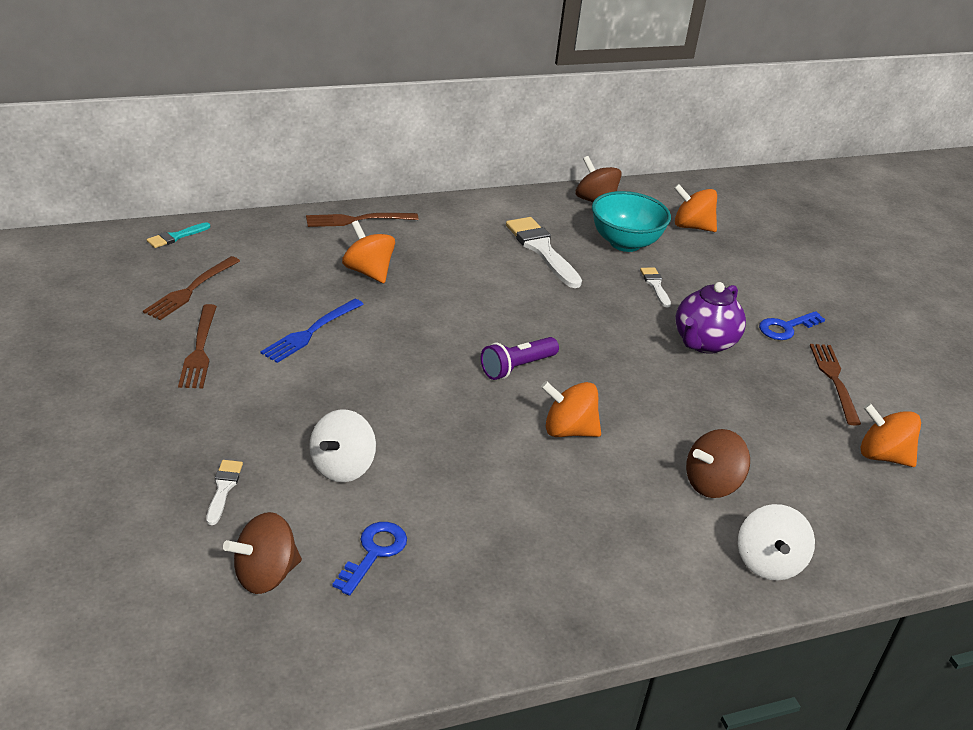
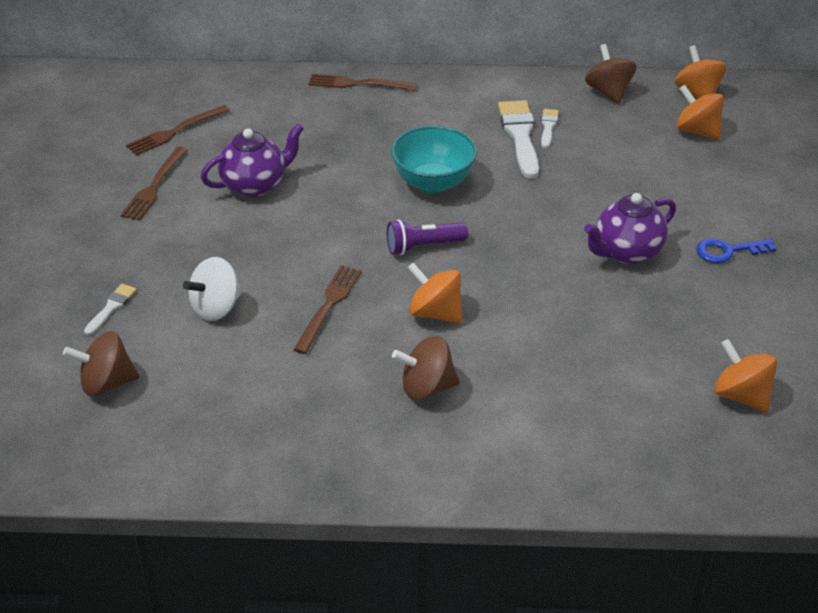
camera: 25 degrees right, 5 degrees up
(176, 237) = (188, 81): turquoise brush -> none
(310, 332) = (255, 185): blue fork -> purple teapot
(368, 272) = (339, 136): orange spinning top -> orange spinning top (697, 93)
(374, 553) = (201, 384): blue key -> none
(625, 243) = (611, 139): turquoise bowl -> turquoise bowl (433, 183)
(655, 285) = (615, 187): white brush -> white brush (548, 127)
(712, 484) = (542, 387): brown spinning top -> brown spinning top (426, 388)
(768, 563) = (548, 468): white spinning top -> none
(834, 379) = (743, 311): brown fork -> brown fork (329, 305)

